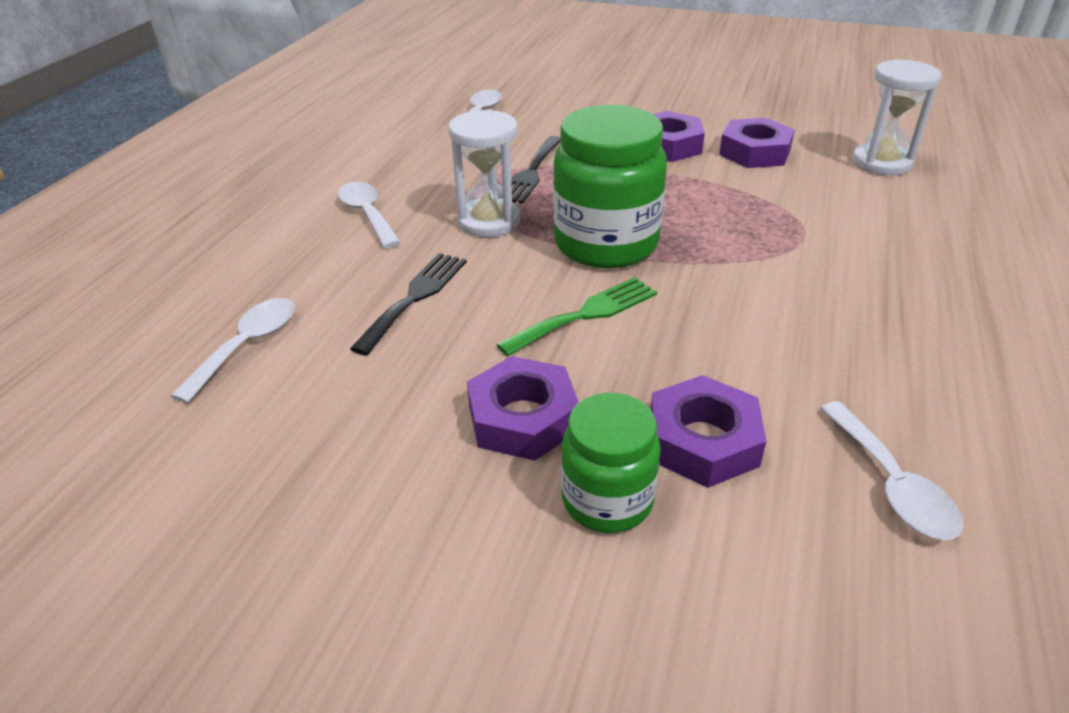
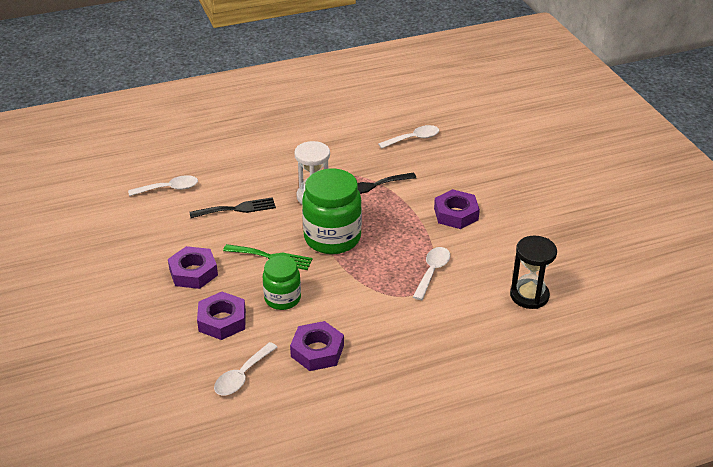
camera: 50 degrees right, 0 degrees up
(368, 214) = (281, 162): white spoon -> white spoon (432, 272)
(607, 500) = (171, 311): green jar -> green jar (282, 299)
(755, 152) = (485, 246): purple nut -> purple nut (317, 351)
(881, 163) = (529, 295): white hourglass -> black hourglass

